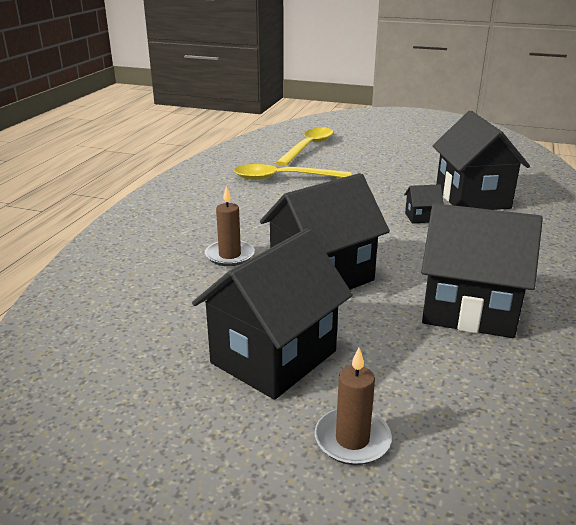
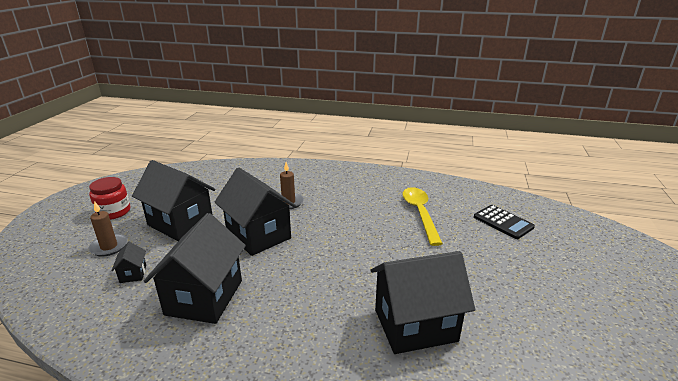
camera: 85 degrees right, 0 degrees up
(203, 471) = (113, 212): none -> red jar
(308, 147) = (503, 222): yellow spoon -> black calculator
(421, 217) = (358, 284): black house -> black house (133, 274)

